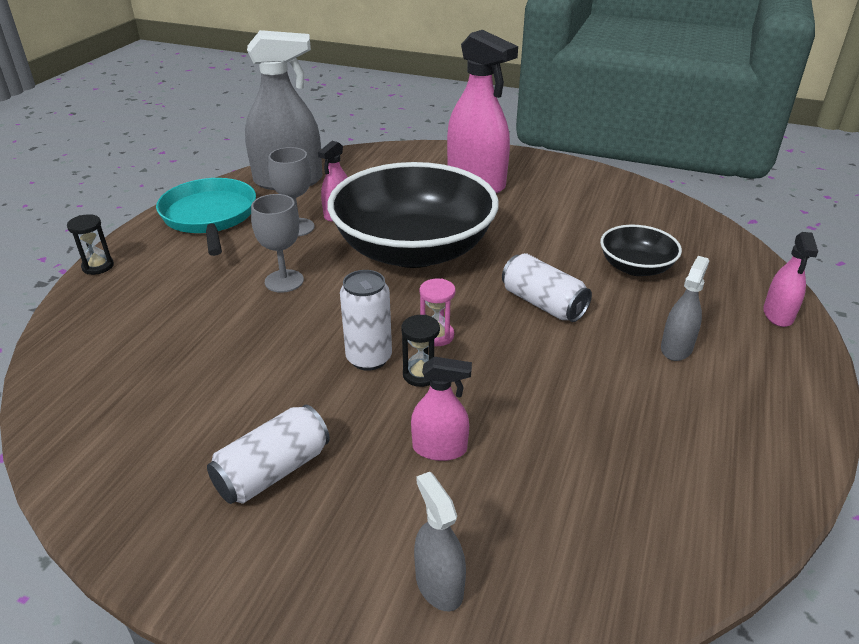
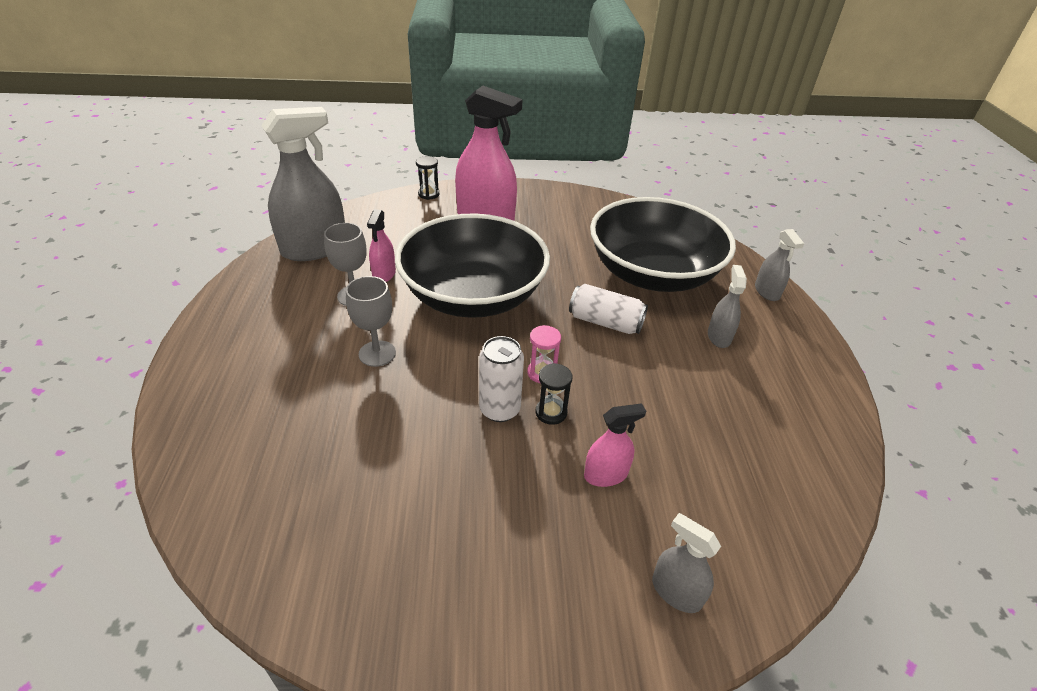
camera: 25 degrees left, 5 degrees up
(98, 266) = (174, 383): black hourglass -> black hourglass (428, 194)
(210, 217) = (260, 302): turquoise pan -> none
(273, 471) = (486, 542): white can -> none
(636, 267) = (652, 273): black bowl -> black bowl, size x2.17
(778, 315) = (767, 292): pink spray bottle -> grey spray bottle

